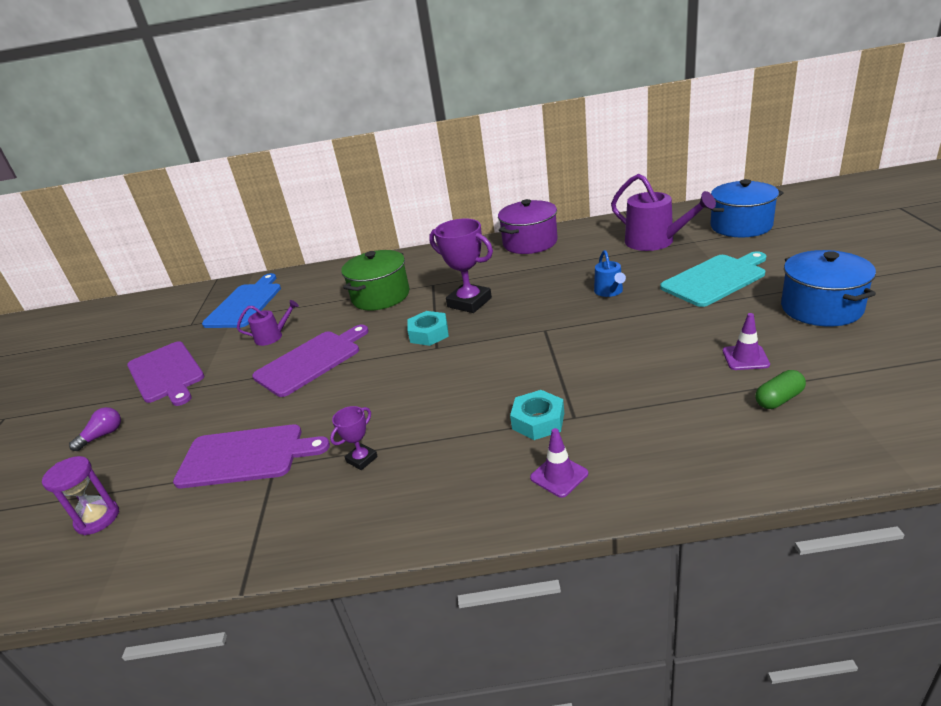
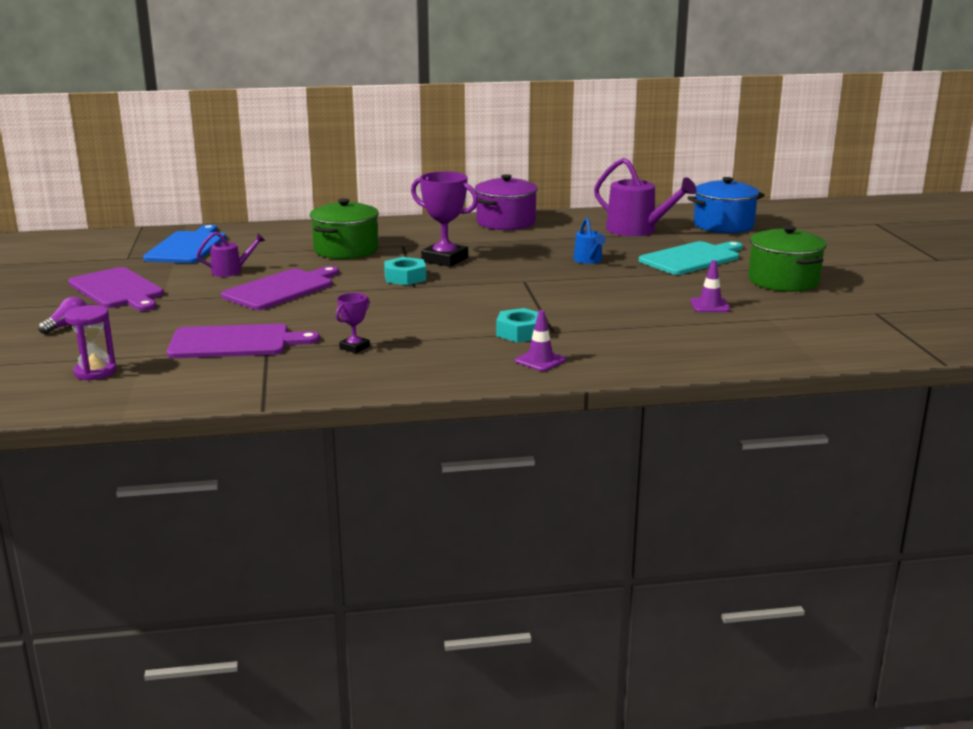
camera: 10 degrees left, 10 degrees down
(778, 399) = (733, 328): green capsule -> none
(821, 308) = (783, 281): blue pot -> green pot

